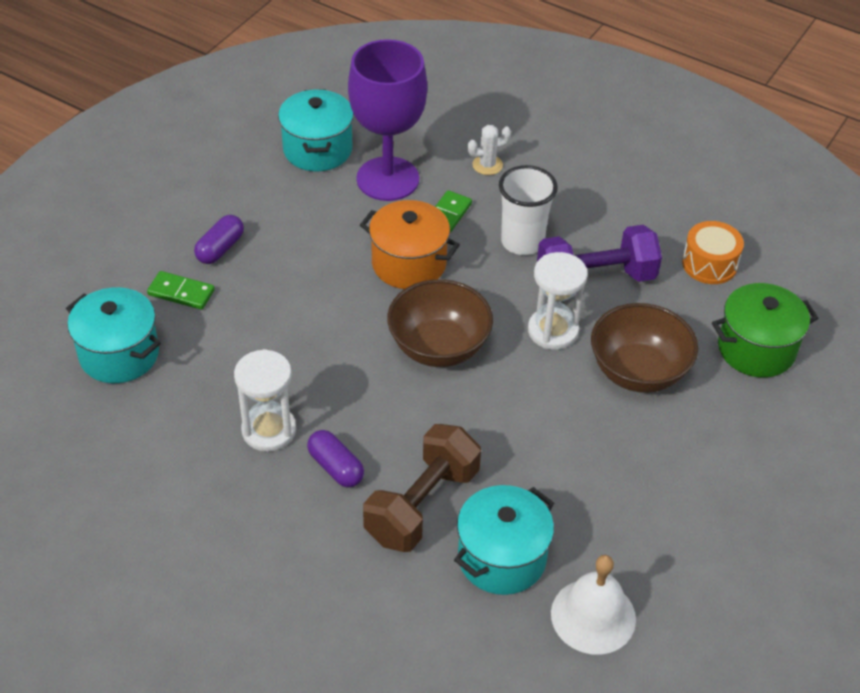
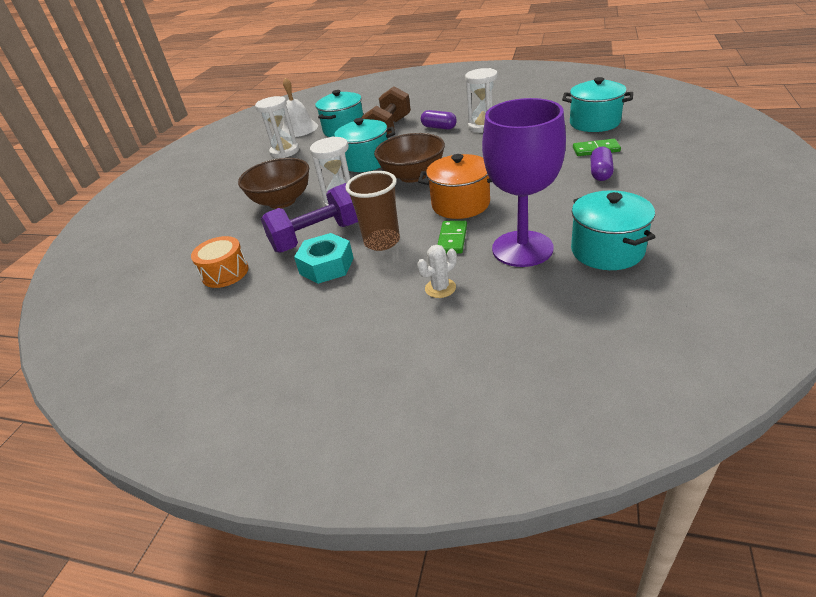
camera: 170 degrees right, 10 degrees down
(492, 417) = (366, 161): none -> turquoise pot
(522, 242) = (382, 241): white cup -> brown cup
(591, 231) = (326, 266): none -> turquoise nut
(628, 526) = (285, 152): none -> white hourglass
(756, 349) = (199, 233): green pot -> none

